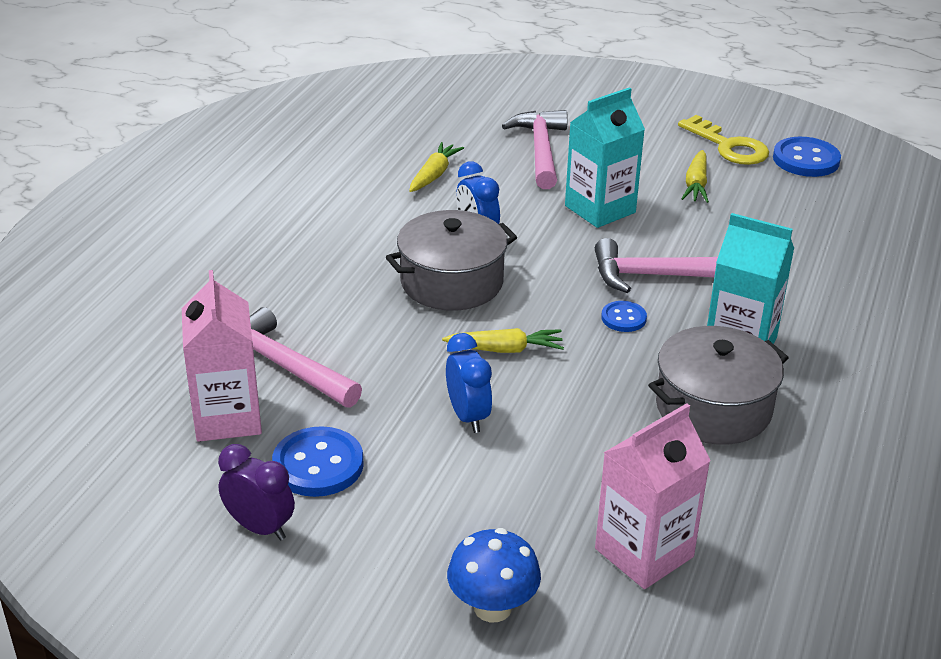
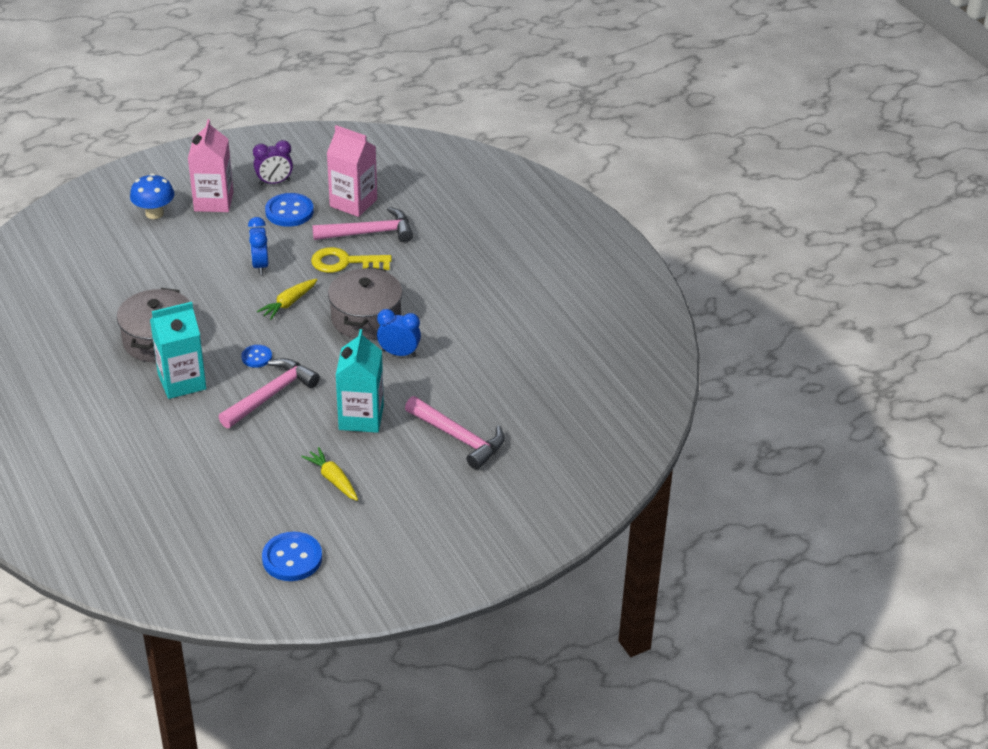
camera: 130 degrees right, 5 degrees up
(434, 175) = (484, 374): yellow carrot -> none
(468, 416) = (260, 265): blue clock -> blue clock turned 60 degrees clockwise
(644, 553) = (120, 264): pink carton -> pink carton (213, 201)
(729, 146) = (354, 533): yellow key -> yellow key (344, 262)

